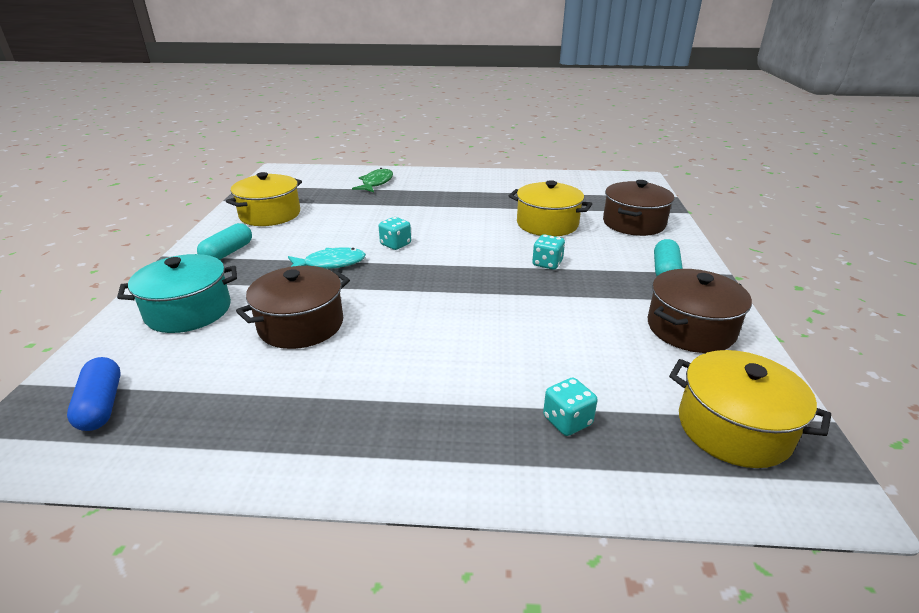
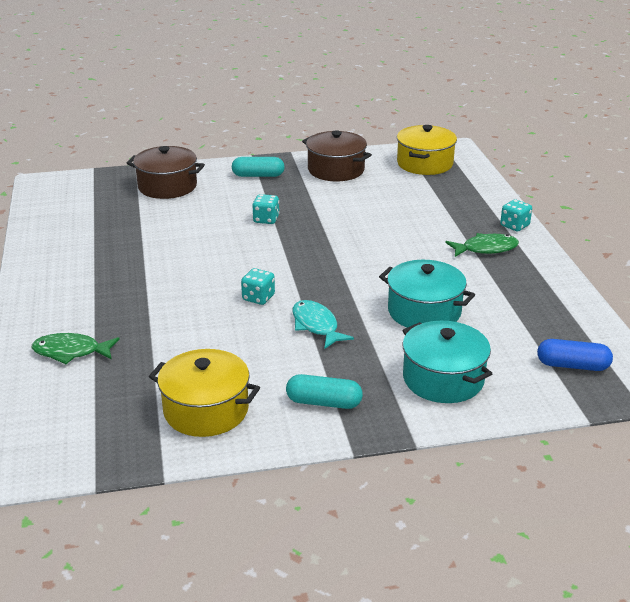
camera: 105 degrees left, 0 degrees up
(101, 405) = (572, 365): blue capsule -> blue capsule turned 45 degrees clockwise
(301, 325) = (424, 311): brown pot -> turquoise pot
(405, 415) = (486, 249): none -> green fish
(547, 224) = (181, 224): yellow pot -> none
(567, 421) = (452, 203): turquoise dice -> turquoise dice (514, 226)

